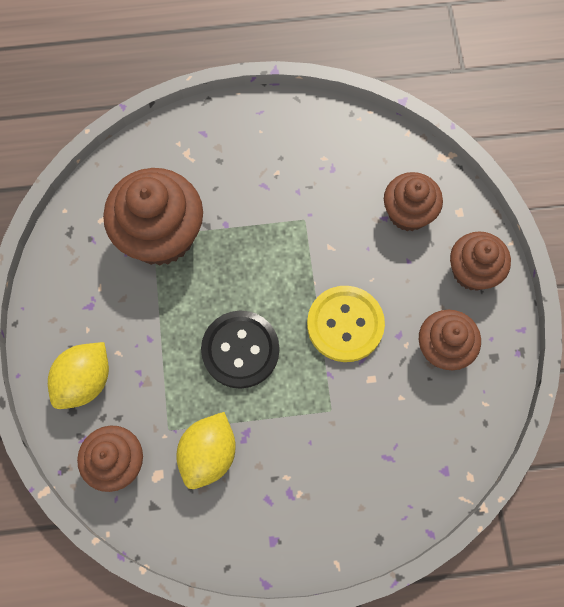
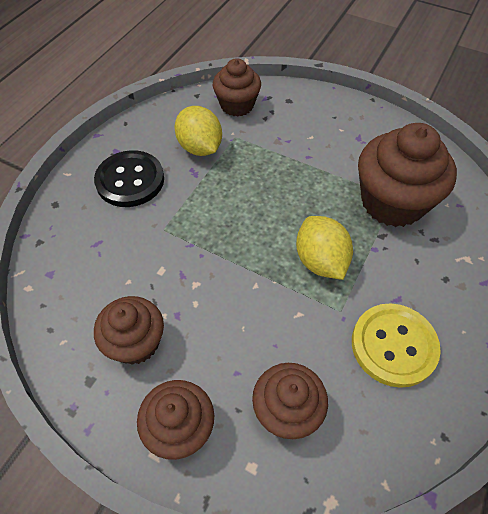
camera: 125 degrees right, 15 degrees down
(85, 381) = (304, 113): yellow lemon -> yellow lemon (320, 261)
(240, 350) = (257, 201): black button -> black button (130, 180)
(345, 324) = (220, 280): yellow button -> yellow button (393, 345)

